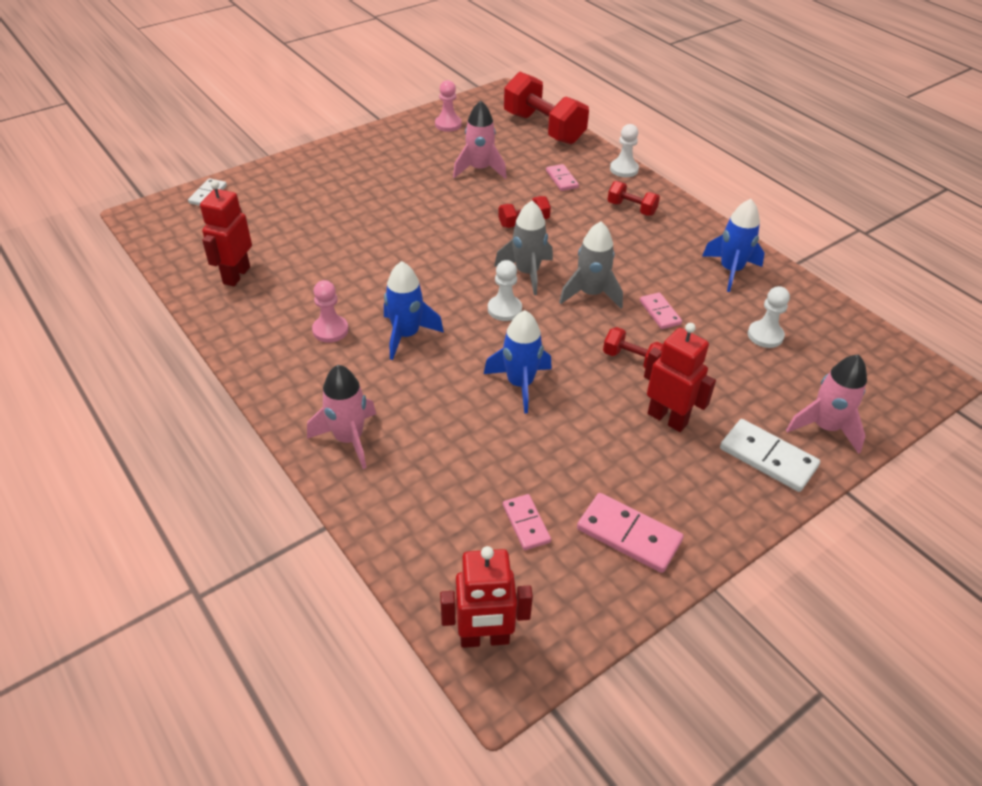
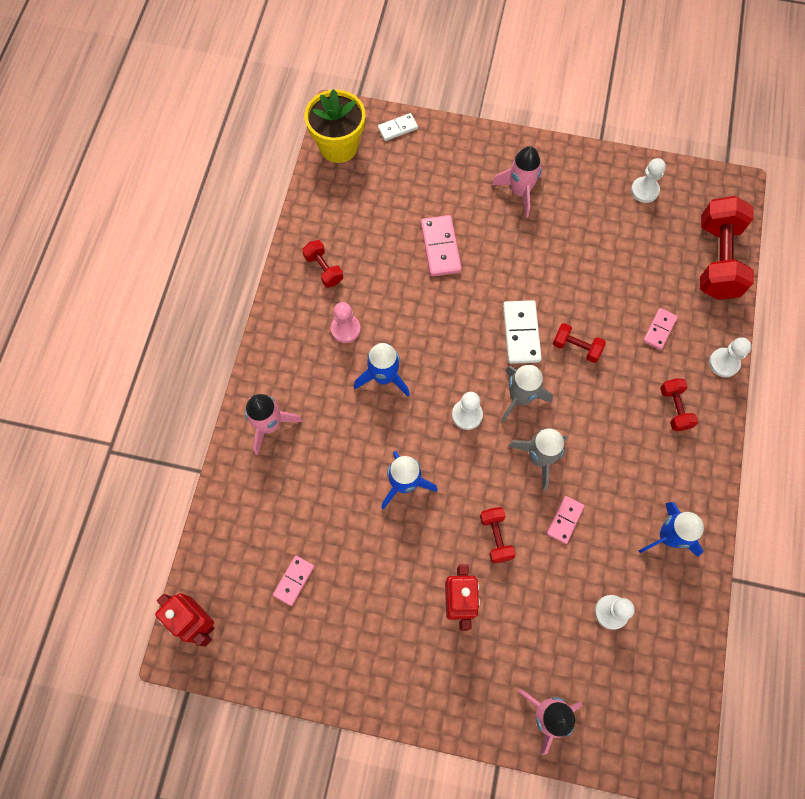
camera: 50 degrees right, 25 degrees up
(166, 232) = (338, 146): none -> yellow flower pot
(236, 275) = (340, 227): red robot -> none
(257, 308) = (324, 269): none -> red dumbbell
(448, 124) = (644, 190): pink pawn -> white pawn
(479, 169) = (609, 263): pink rocket -> pink rocket (519, 192)
(629, 535) = (336, 647): pink domino -> pink domino (440, 247)
(767, 458) = (480, 693): white domino -> white domino (521, 333)

